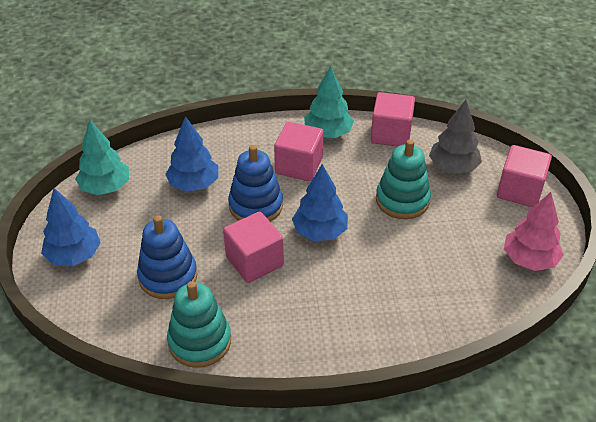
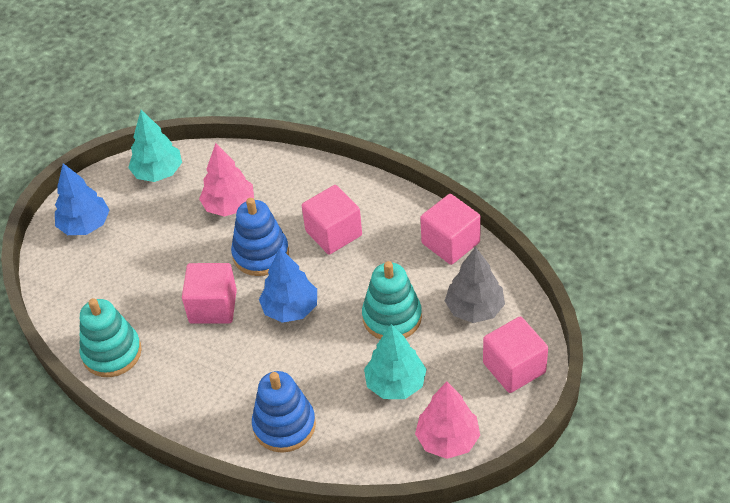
camera: 40 degrees right, 5 degrees up
(168, 276) = (136, 283): blue stacking toy -> blue stacking toy (284, 425)
(194, 184) = (229, 206): blue tree -> pink tree
(328, 133) = (392, 212): turquoise tree -> turquoise tree (395, 384)

